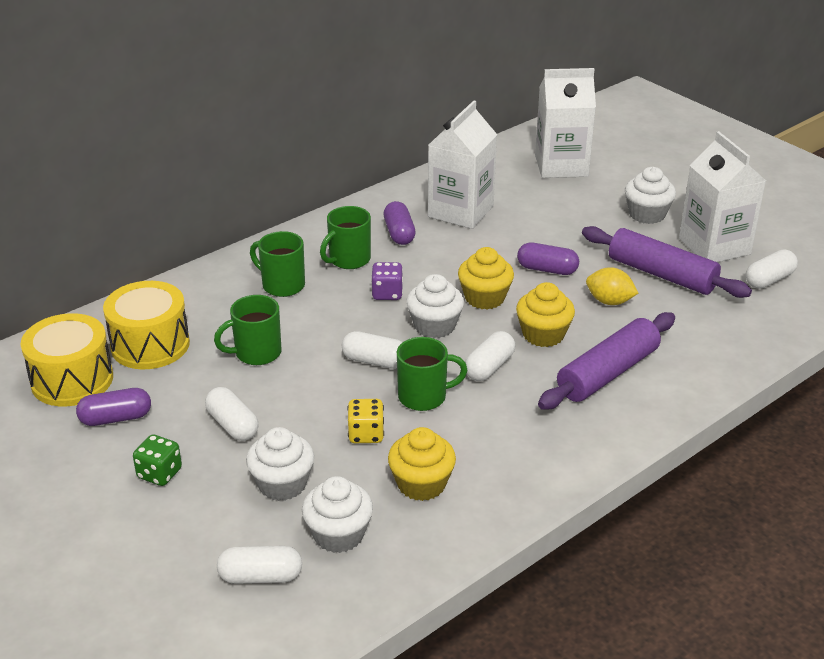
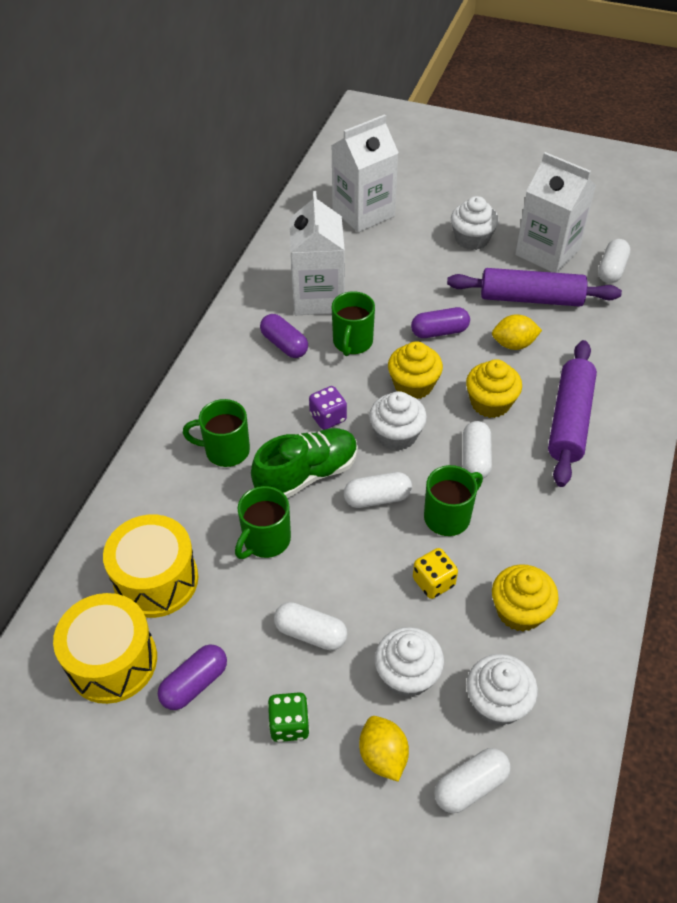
camera: 30 degrees left, 15 degrees up
(211, 525) = (383, 756): none -> yellow lemon
(332, 324) = (307, 474): none -> green shoe
(348, 260) = (263, 394): green mug -> green mug (352, 342)

